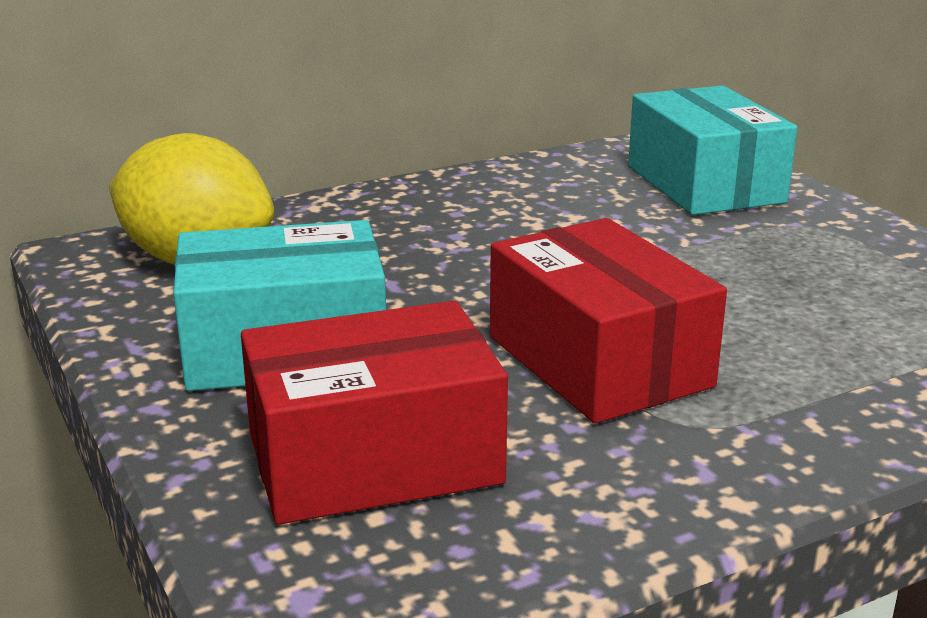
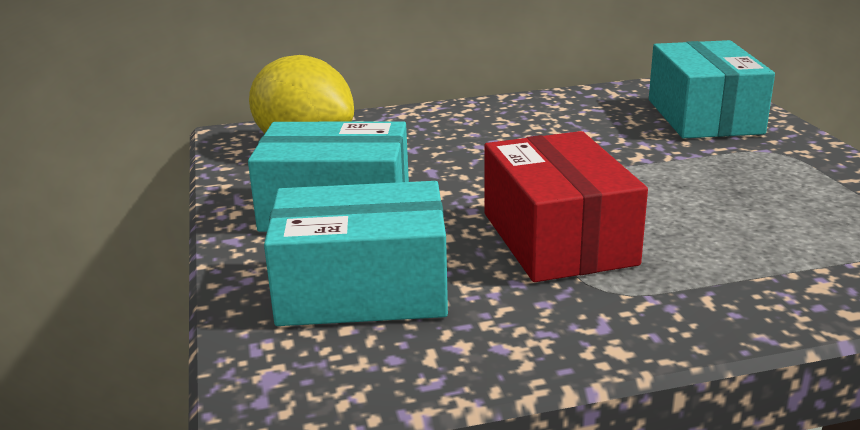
camera: 15 degrees right, 0 degrees up
(374, 459) = (362, 289): red box -> turquoise box

